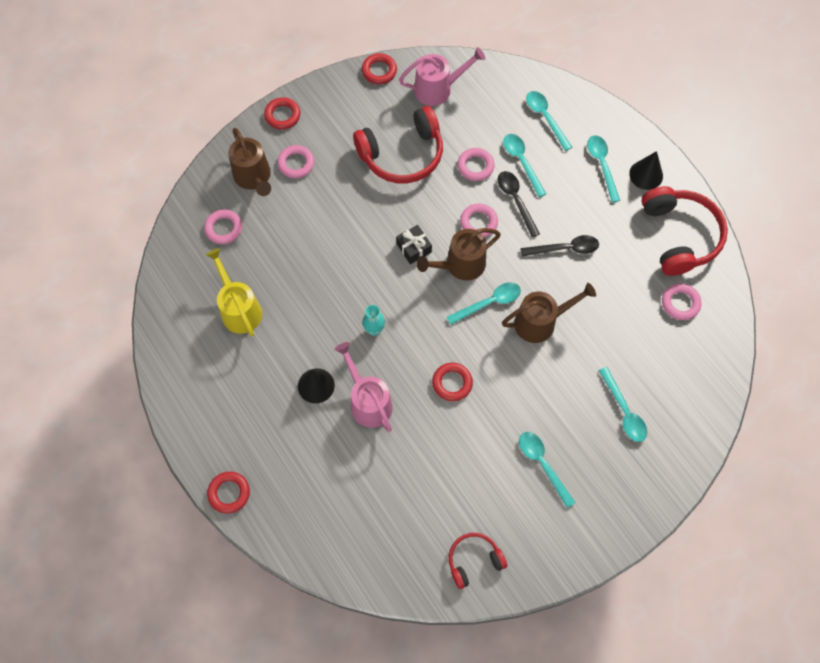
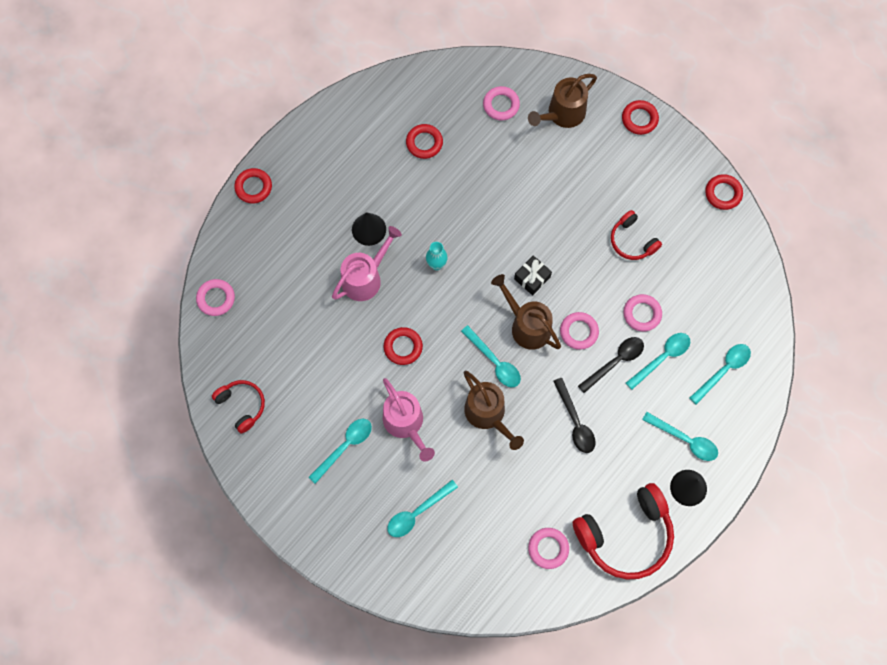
camera: 75 degrees right, 5 degrees up
(239, 309) = (424, 143): yellow watering can -> red ring
(296, 163) = (590, 147): pink ring -> pink ring (216, 298)
(402, 154) = (632, 241): red headphones -> red headphones, size x0.55
(438, 89) = (721, 255): pink watering can -> pink watering can (406, 424)
(602, 165) = (685, 439): turquoise spoon -> turquoise spoon turned 60 degrees clockwise

